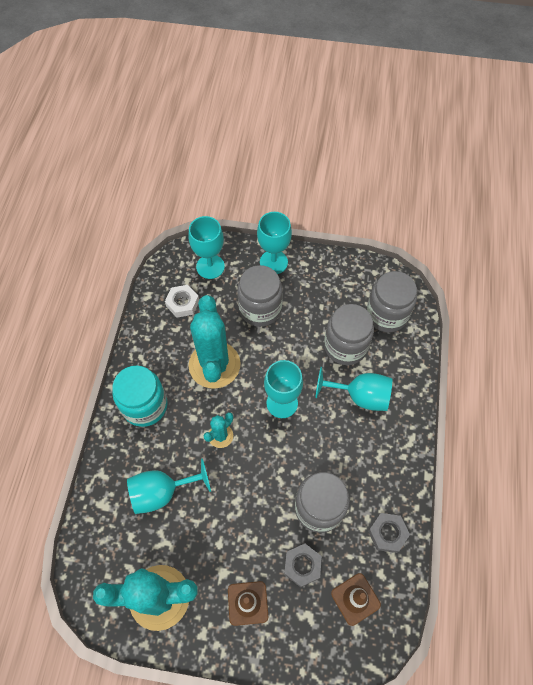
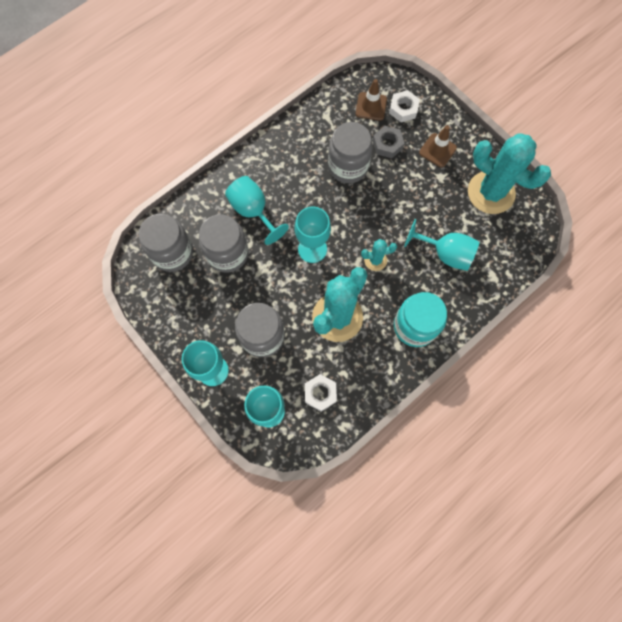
camera: 140 degrees left, 10 degrees up
(321, 626) = (403, 109): none -> white nut
(387, 533) = (319, 122): grey nut -> none

